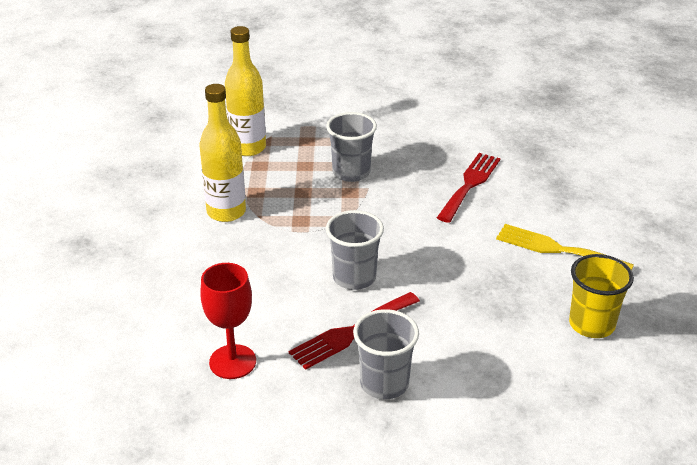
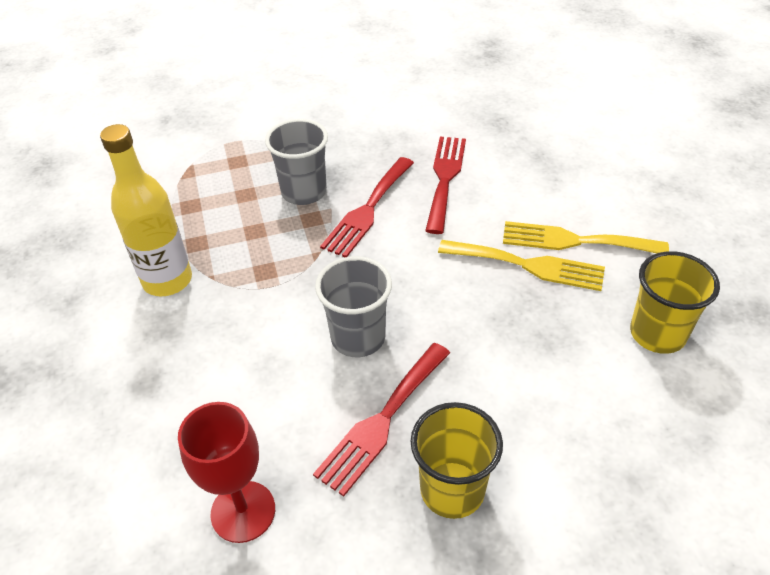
camera: 15 degrees left, 10 degrees up
(248, 148) = (169, 185): yellow bottle -> none
(384, 383) = (452, 490): grey cup -> yellow cup
(397, 195) = (368, 210): none -> red fork
(509, 258) = (528, 265): none -> yellow fork

